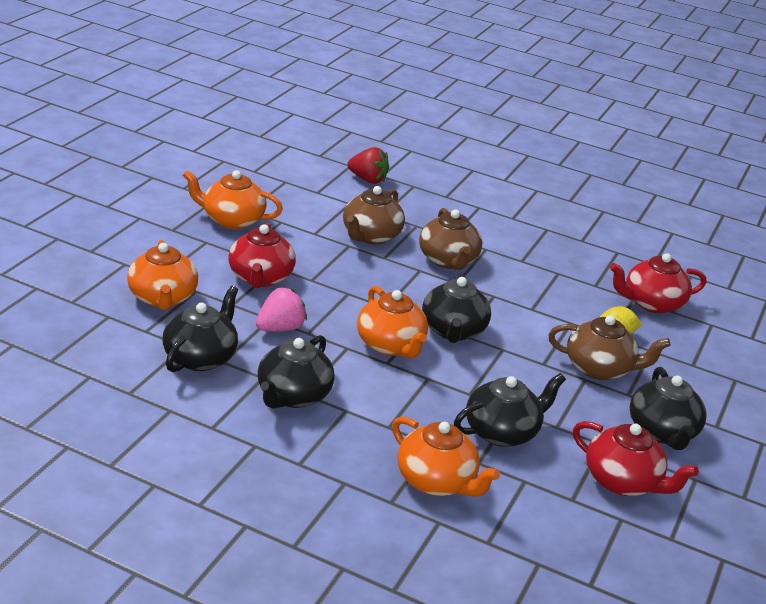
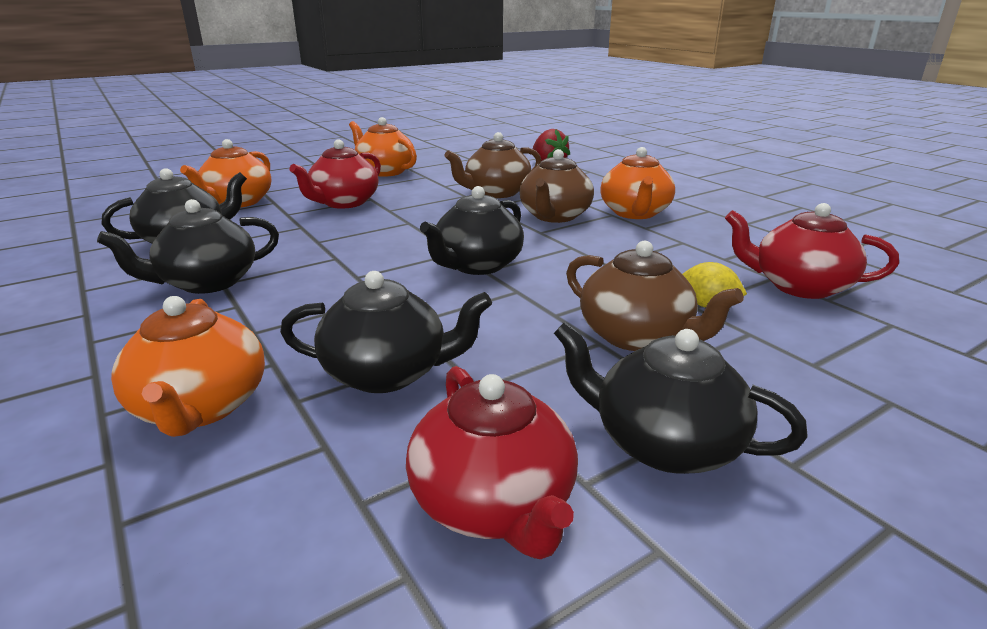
camera: 35 degrees right, 5 degrees down
(280, 328) = (297, 234): pink strawberry -> none
(391, 345) = (385, 264): orange teapot -> orange teapot (635, 213)
(662, 432) = (663, 443): black teapot -> black teapot turned 90 degrees clockwise

